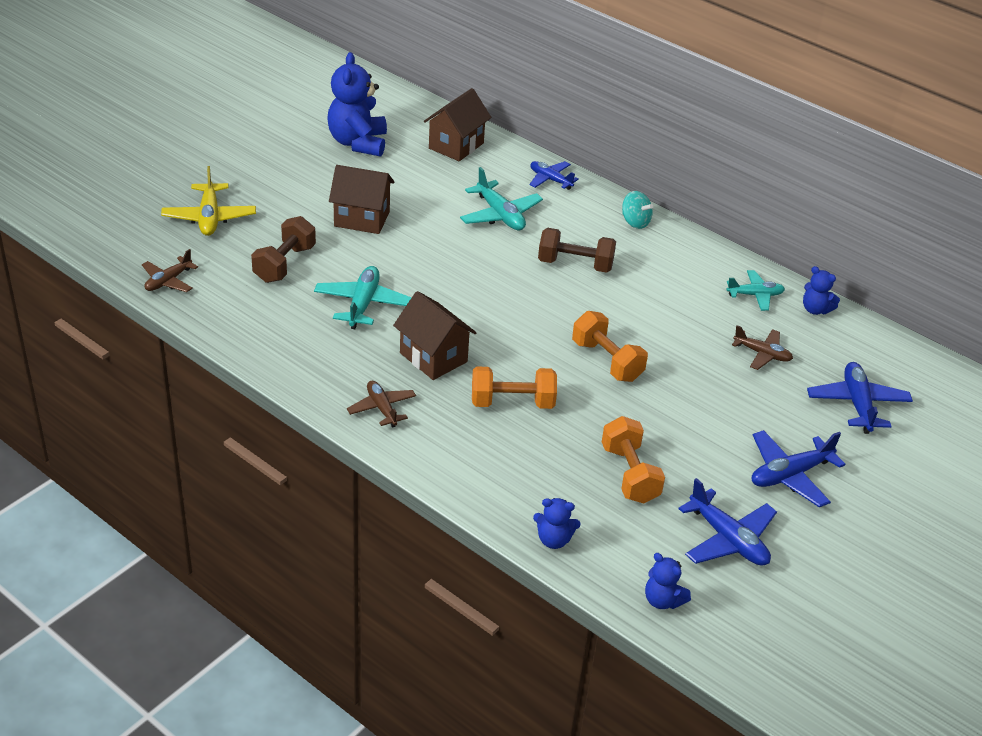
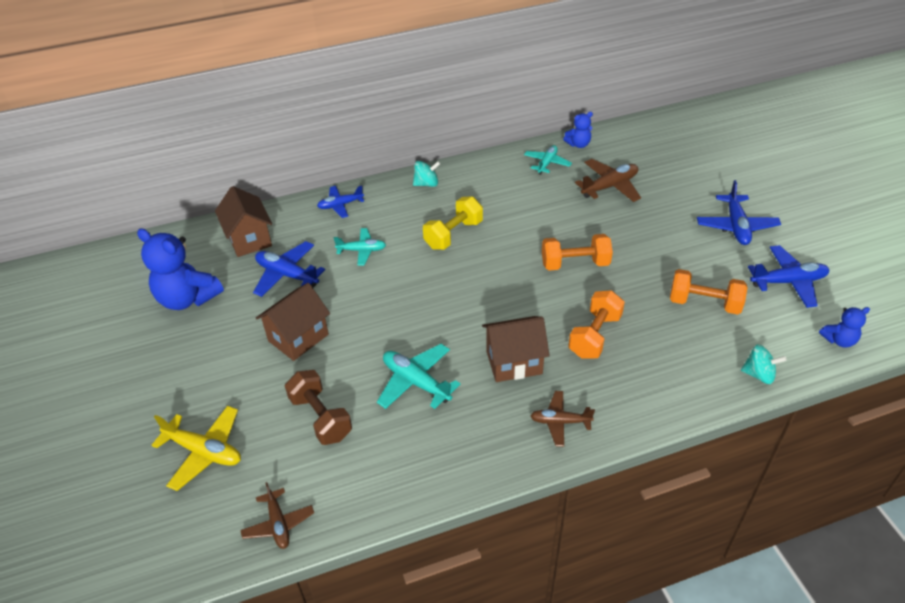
camera: 55 degrees left, 5 degrees up
(500, 215) = (362, 250): turquoise plane -> turquoise plane, size x0.66
(554, 540) = (759, 374): blue teddy bear -> turquoise spinning top
(575, 264) = (453, 234): brown dumbbell -> yellow dumbbell
(762, 354) = (610, 186): brown plane -> brown plane, size x1.51
(857, 404) = (681, 168): blue plane -> blue plane (287, 275)

